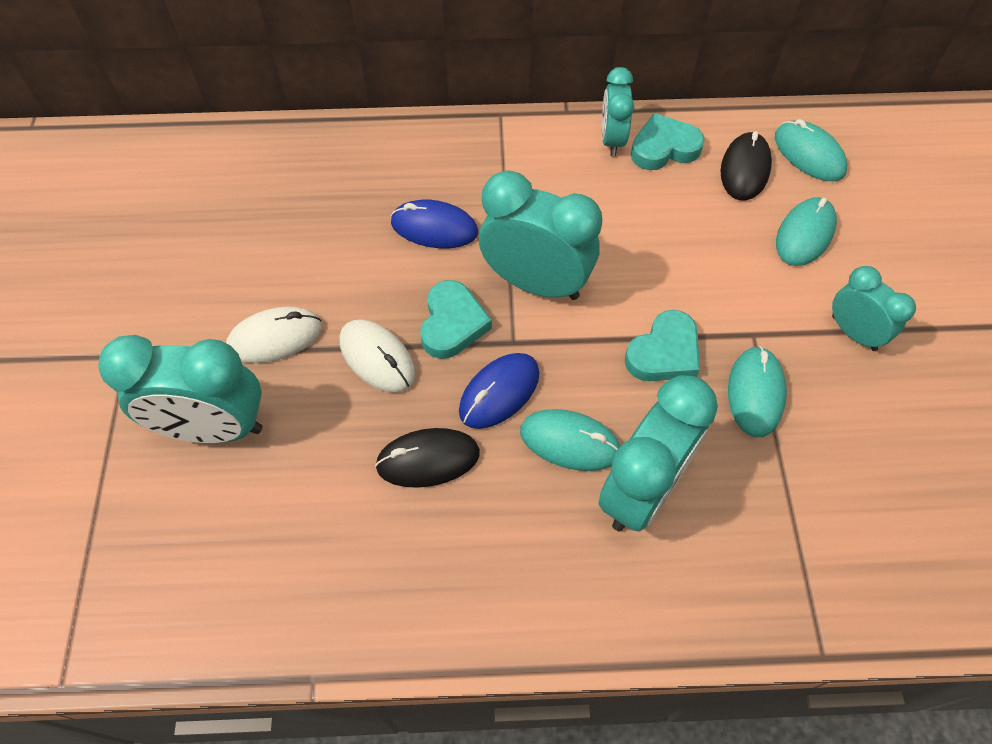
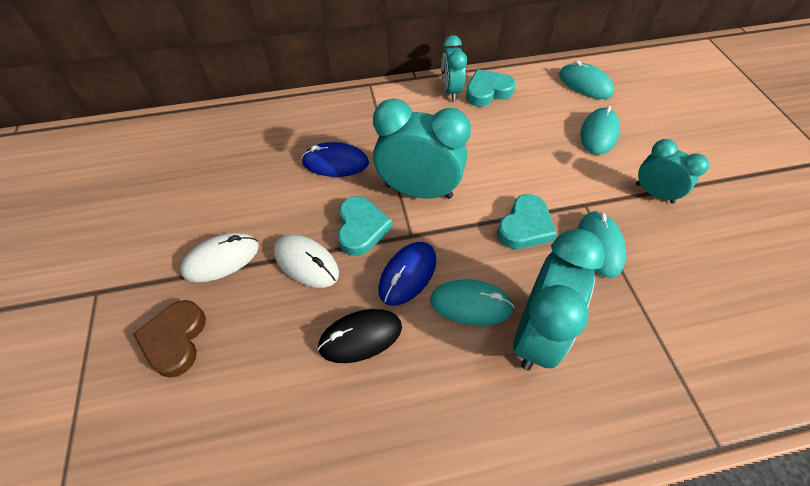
camera: 10 degrees left, 5 degrees down
(213, 428) = (175, 340): turquoise clock -> brown heart
(744, 169) = (545, 98): black mouse -> none

